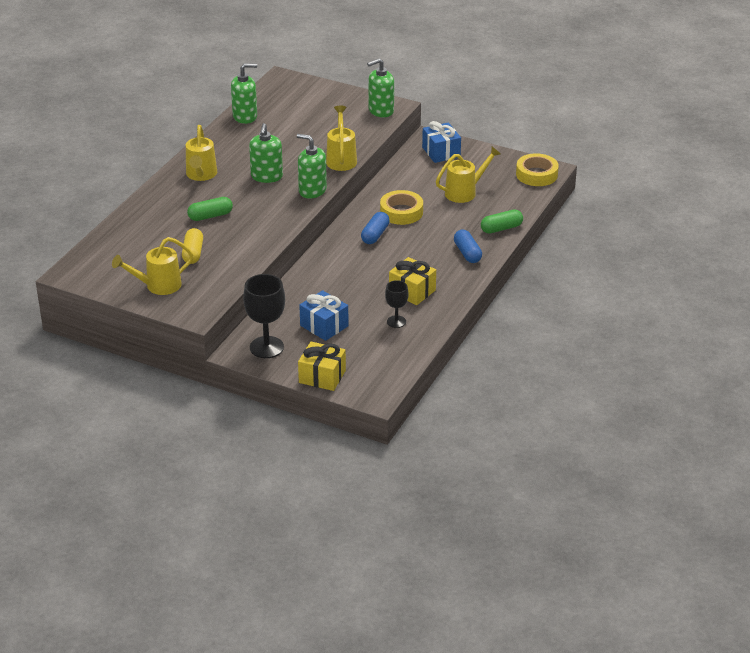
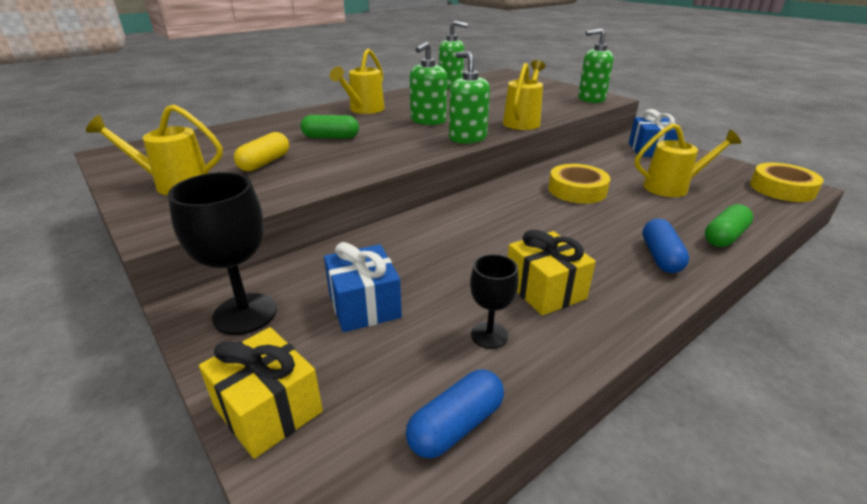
camera: 25 degrees right, 5 degrees down
(375, 235) = (529, 205): blue capsule -> blue capsule (456, 426)
(501, 228) = (724, 237): green capsule -> green capsule turned 45 degrees counterclockwise

